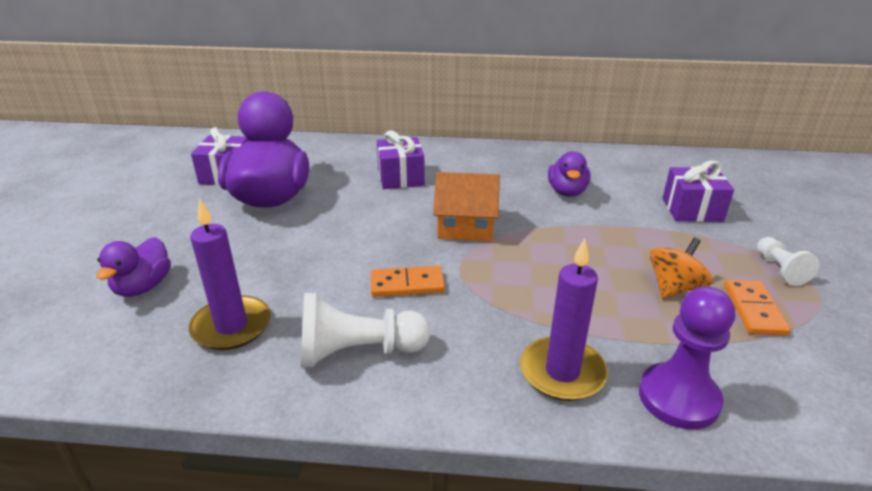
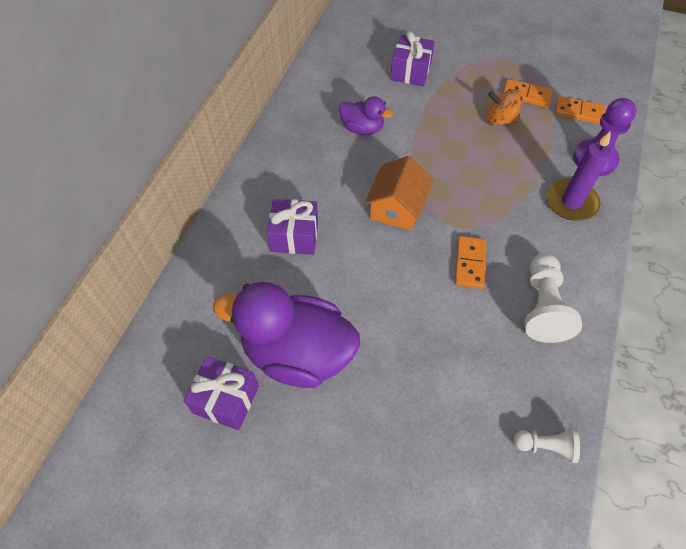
camera: 75 degrees left, 25 degrees up
(143, 287) = (436, 468): purple duck -> none
(231, 326) = (503, 390): purple candle -> none
(674, 288) = (499, 120): orange spinning top -> orange spinning top turned 45 degrees counterclockwise
(776, 373) = (579, 112): none -> orange domino
(780, 269) = (489, 65): white pawn -> white pawn (546, 446)

